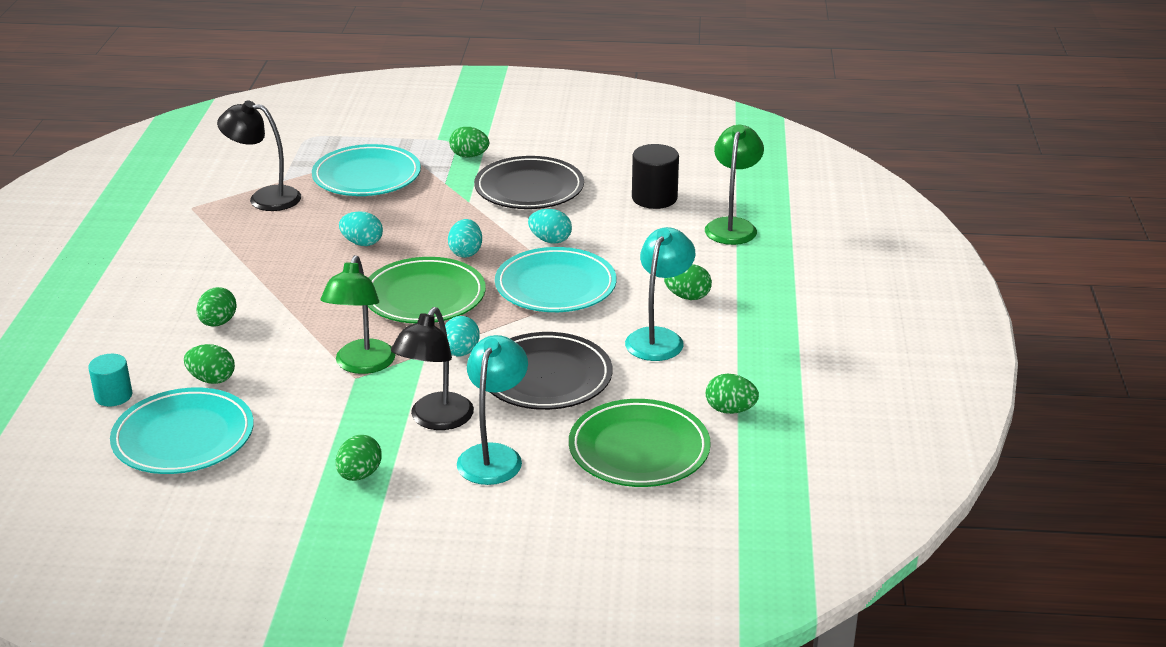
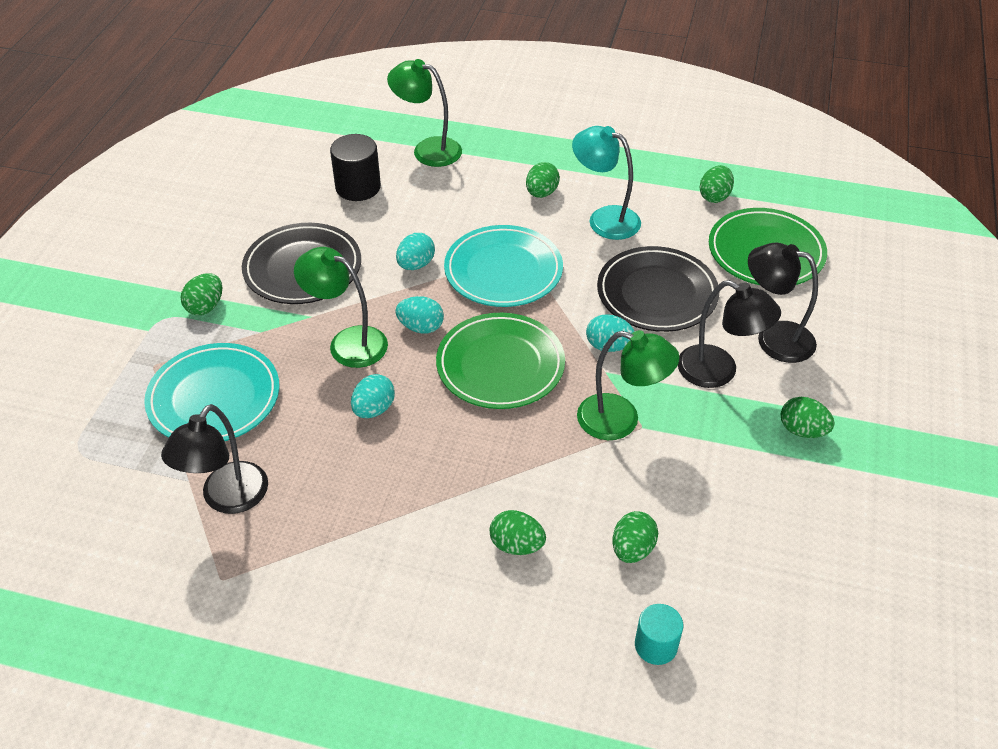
camera: 80 degrees left, 15 degrees up
(183, 437) = (738, 573): turquoise plate -> none
(439, 221) = (347, 342): none -> green lamp
(494, 456) = (773, 338): turquoise lamp -> black lamp

